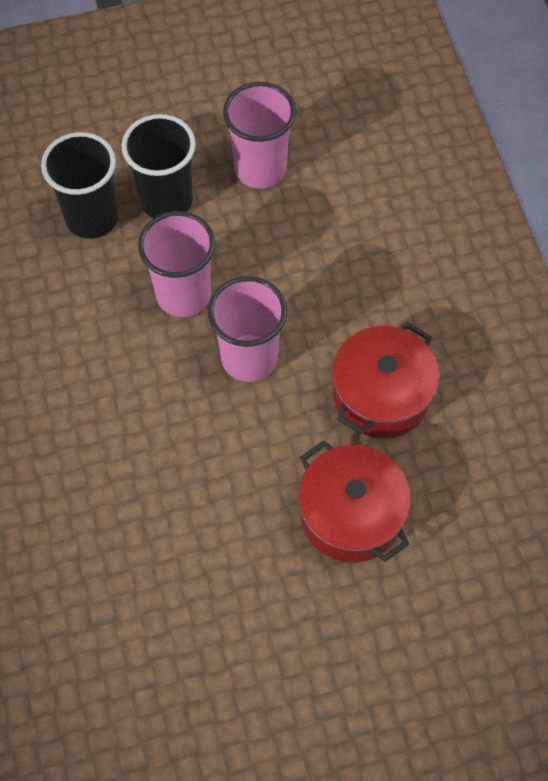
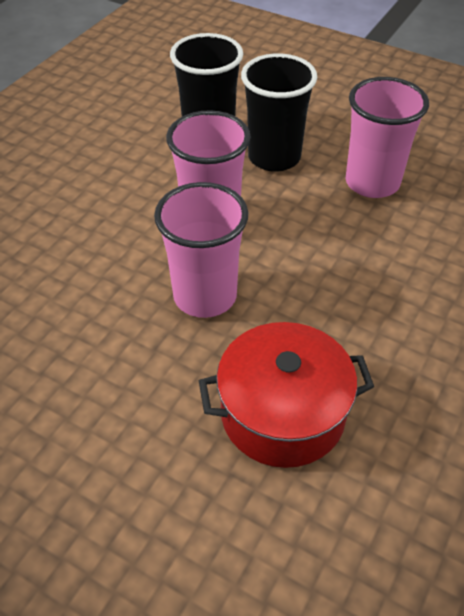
camera: 45 degrees right, 15 degrees down
(351, 514) = (132, 491): red pot -> none

